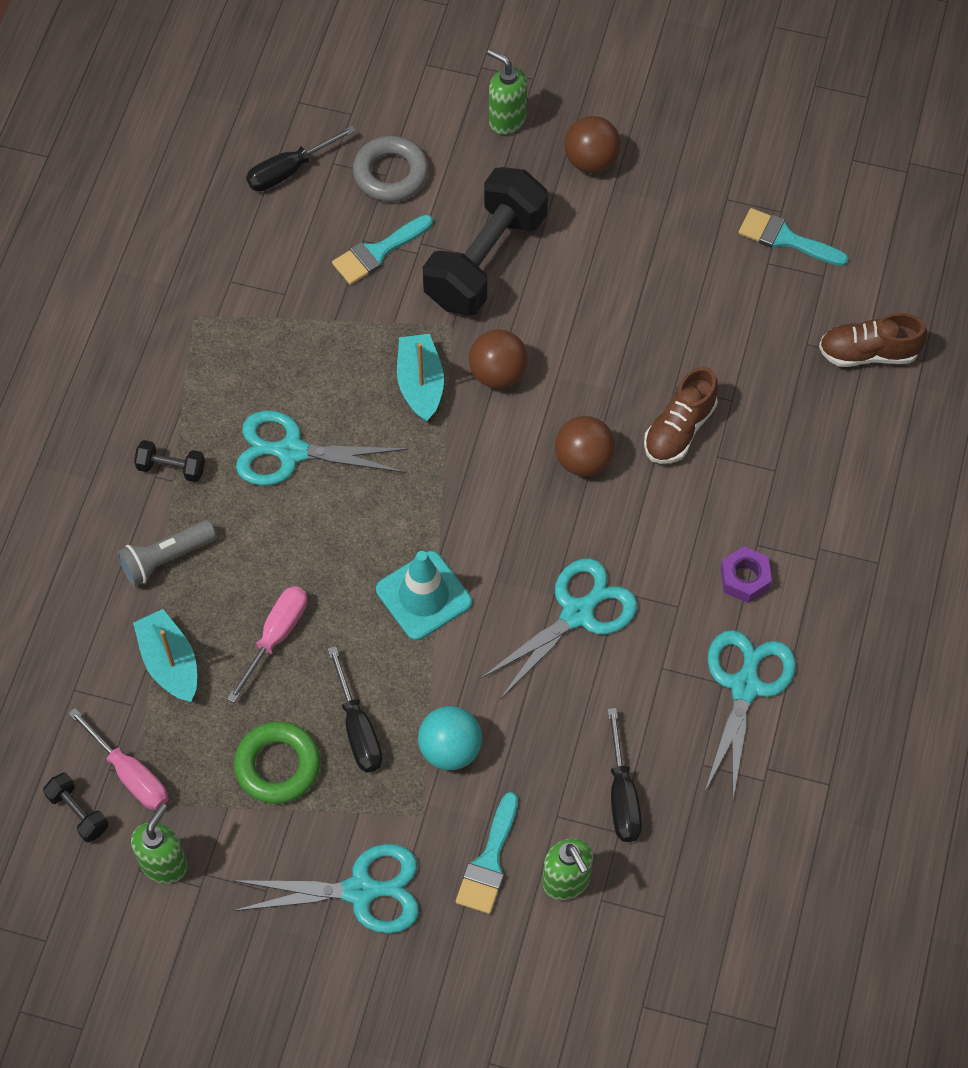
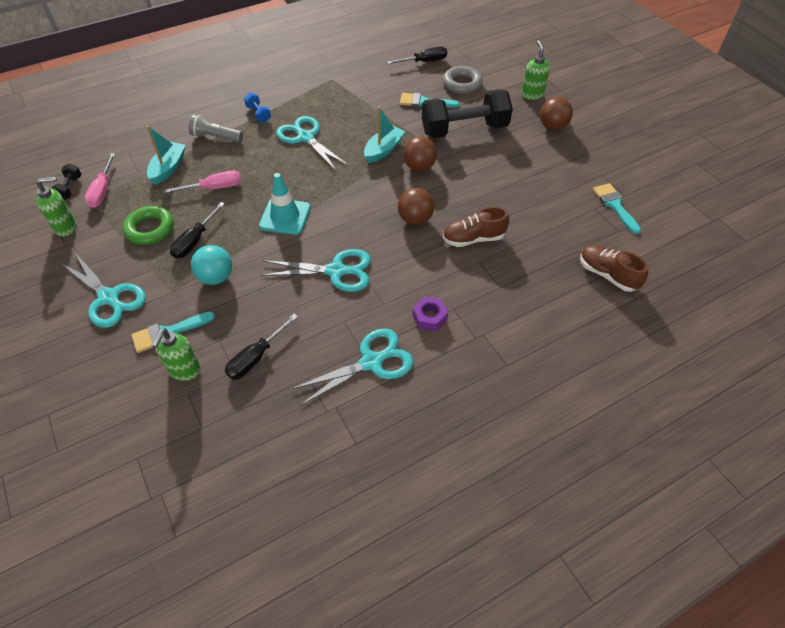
camera: 45 degrees right, 10 degrees down
(171, 468) = (258, 114): black dumbbell -> blue dumbbell
(289, 171) = (424, 62): black screwdriver -> black screwdriver turned 150 degrees clockwise

